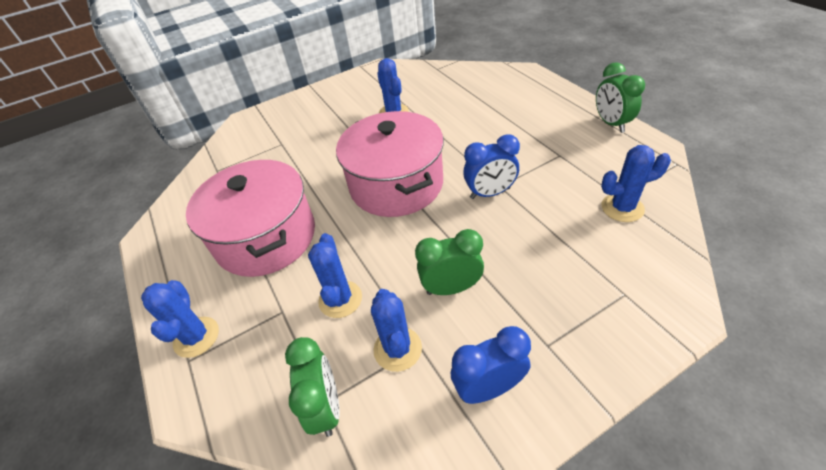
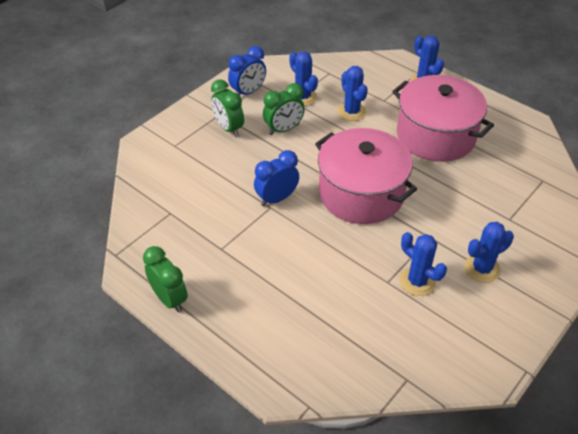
camera: 155 degrees right, 0 degrees up
(326, 407) = (327, 71): green clock -> green clock (229, 128)
(622, 208) = (169, 203): blue cactus -> blue cactus (482, 269)

